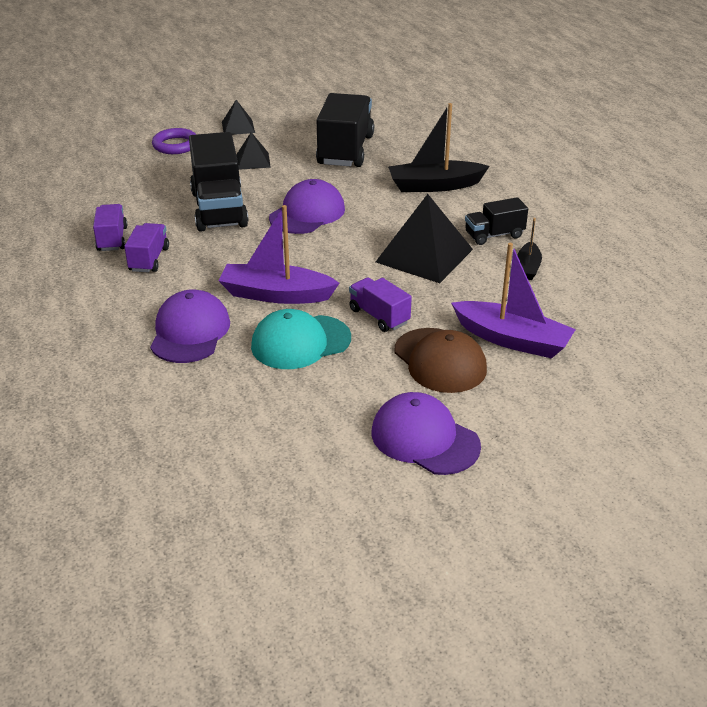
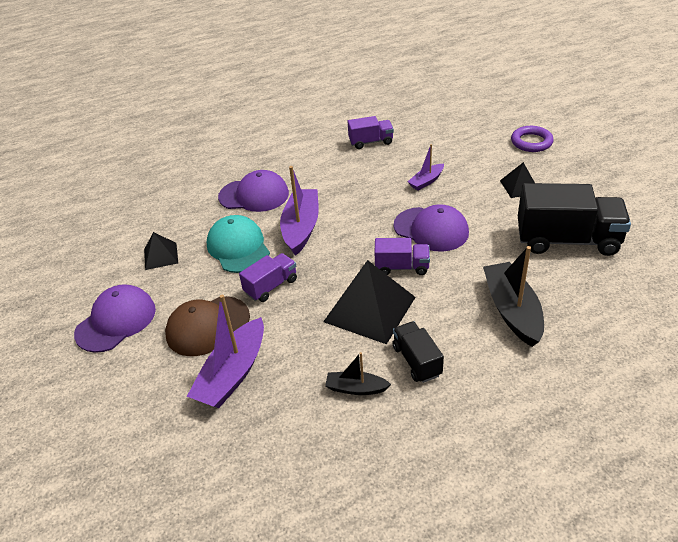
camera: 90 degrees right, 5 degrees up
(149, 259) = (345, 162): purple truck -> purple truck (402, 267)
(219, 209) = (426, 181): black truck -> purple boat
(238, 127) = (585, 168): black pyramid -> black pyramid (161, 256)

